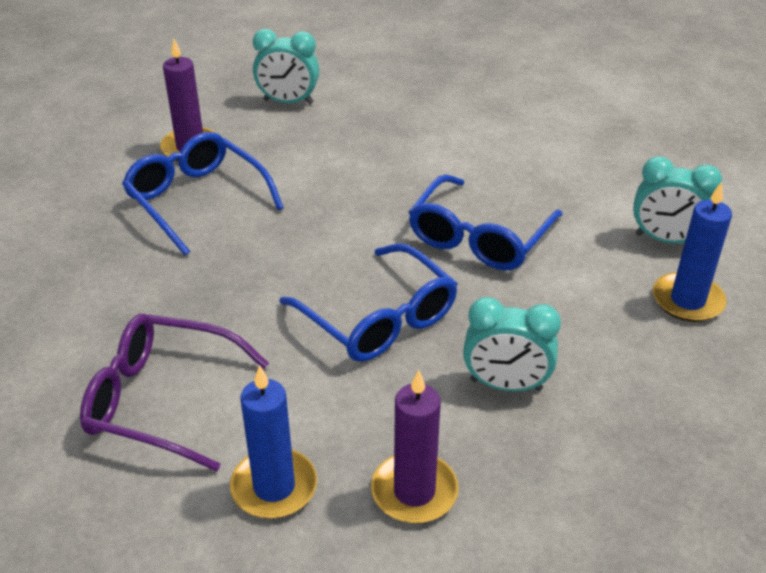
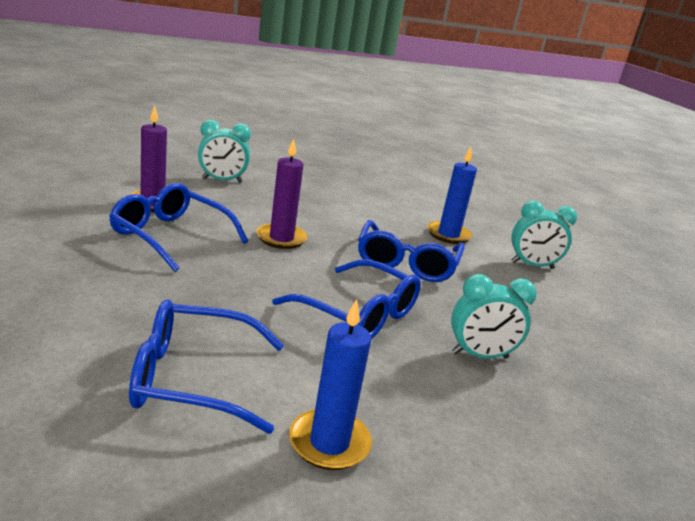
camera: 20 degrees left, 15 degrees down
(161, 400) = (192, 379): purple glasses -> blue glasses
(414, 491) = (452, 437): purple candle -> purple candle (281, 238)
(687, 300) = (569, 300): blue candle -> blue candle (448, 235)

